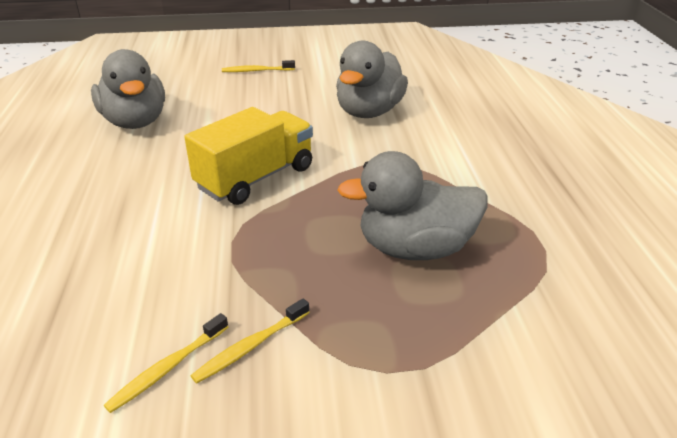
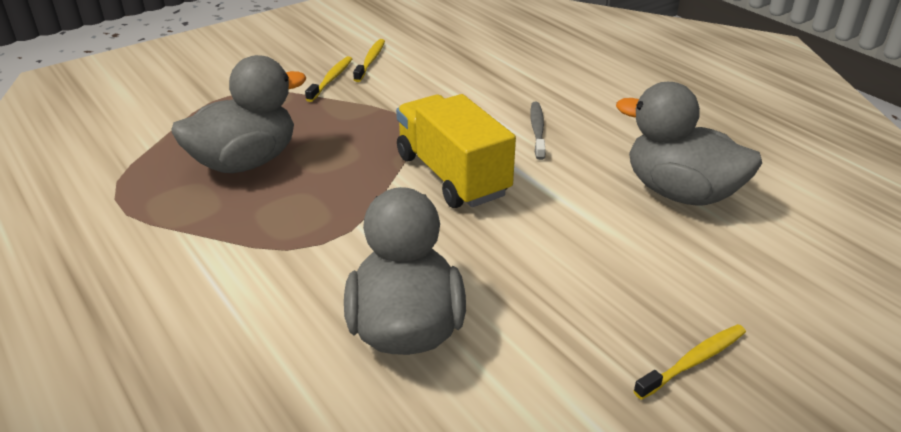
camera: 150 degrees right, 0 degrees up
(142, 192) = (537, 130): none -> grey toothbrush
(256, 178) = (452, 175): yellow truck -> yellow truck turned 135 degrees clockwise

